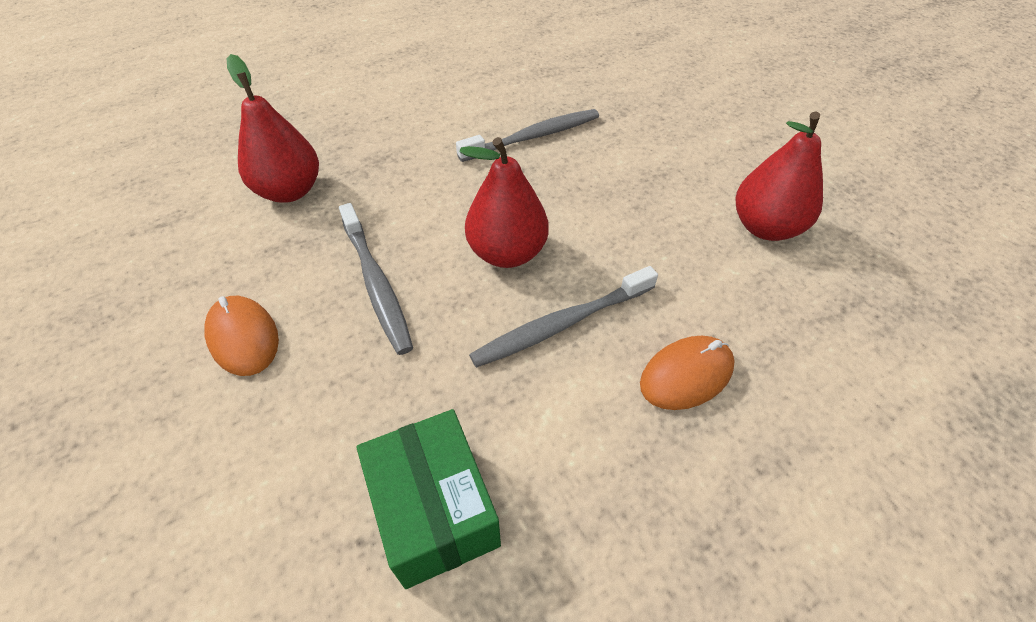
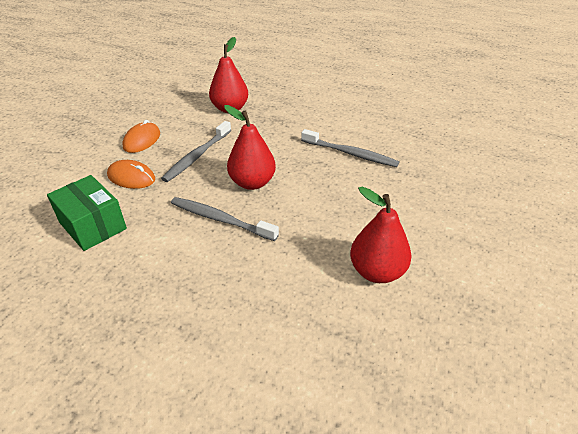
camera: 55 degrees right, 10 degrees down
(434, 511) = (92, 226): green box -> green box turned 75 degrees counterclockwise
(686, 375) = (223, 276): orange mouse -> orange mouse (131, 177)

